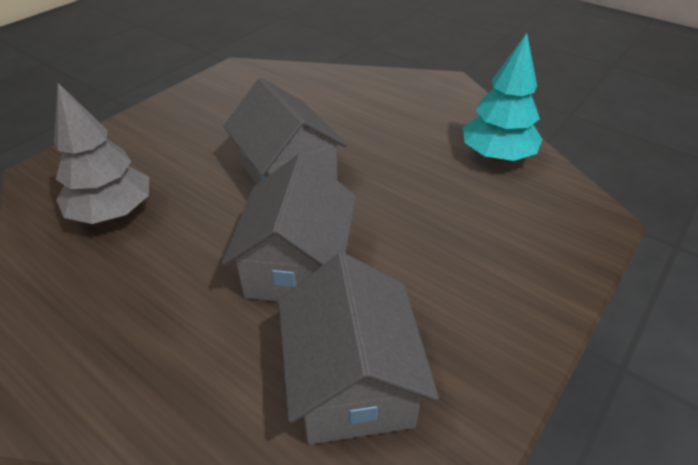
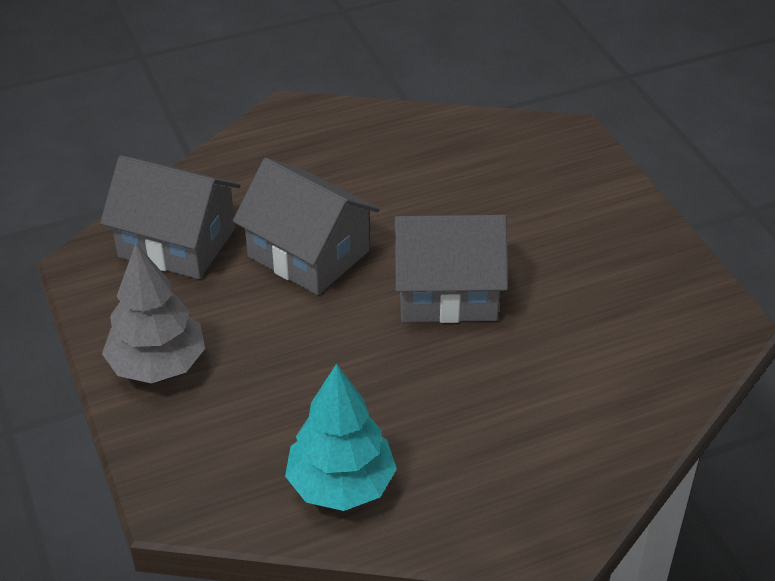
camera: 120 degrees right, 0 degrees up
(113, 212) = (470, 166): grey tree -> grey tree (158, 365)

